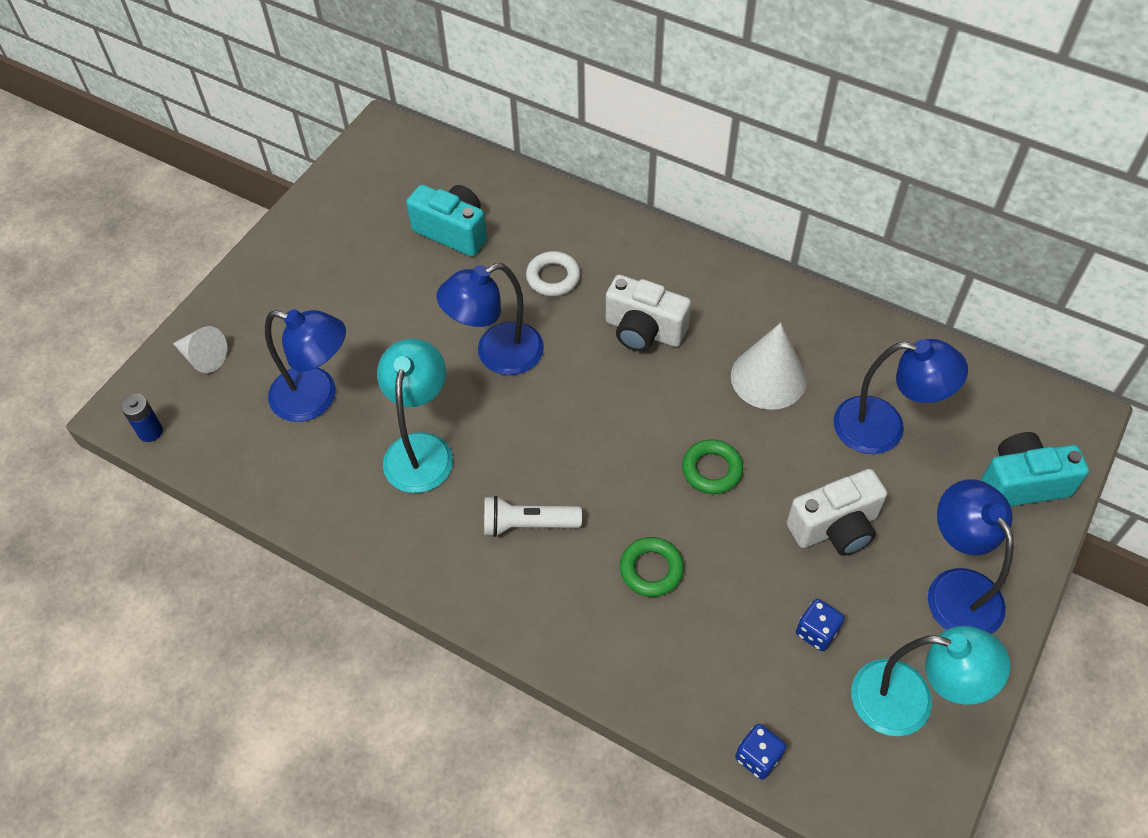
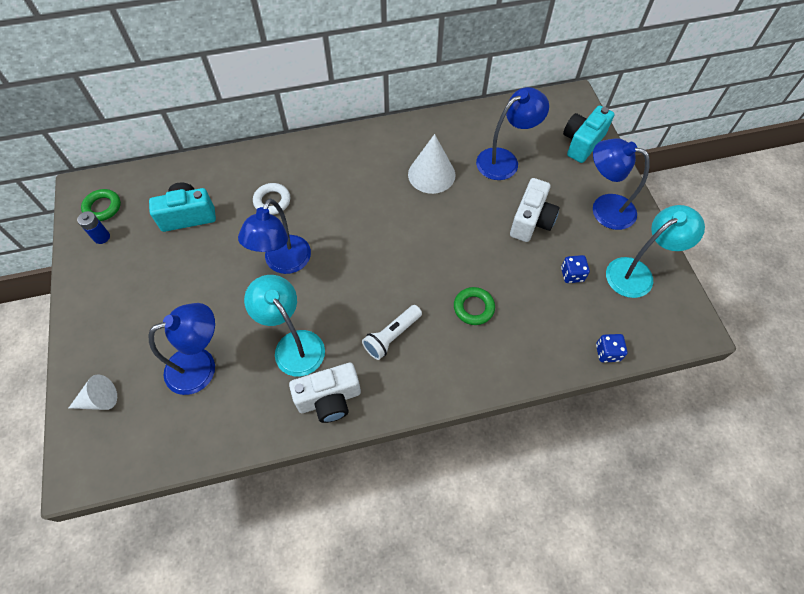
camera: 45 degrees left, 5 degrees up
(150, 431) = (110, 471): blue battery -> blue battery (102, 237)
(644, 331) = (348, 195): white camera -> white camera (329, 399)
(712, 470) = (451, 237): green ring -> green ring (102, 207)

